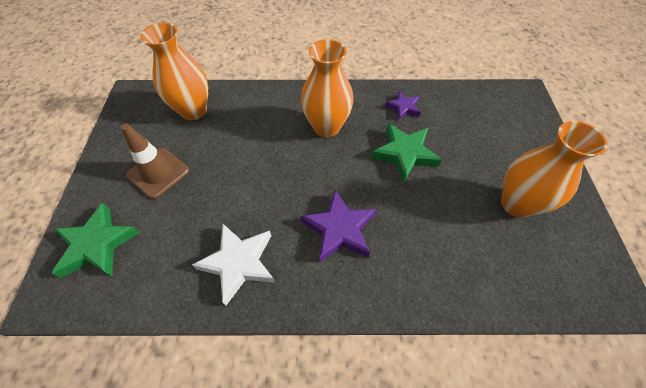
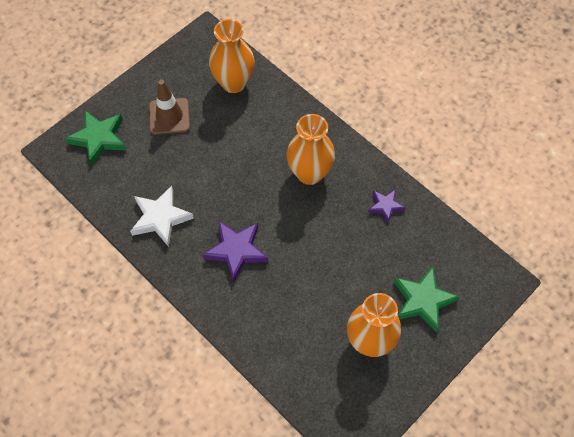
camera: 45 degrees right, 5 degrees up
(404, 154) = (339, 241): green star -> green star (423, 300)

